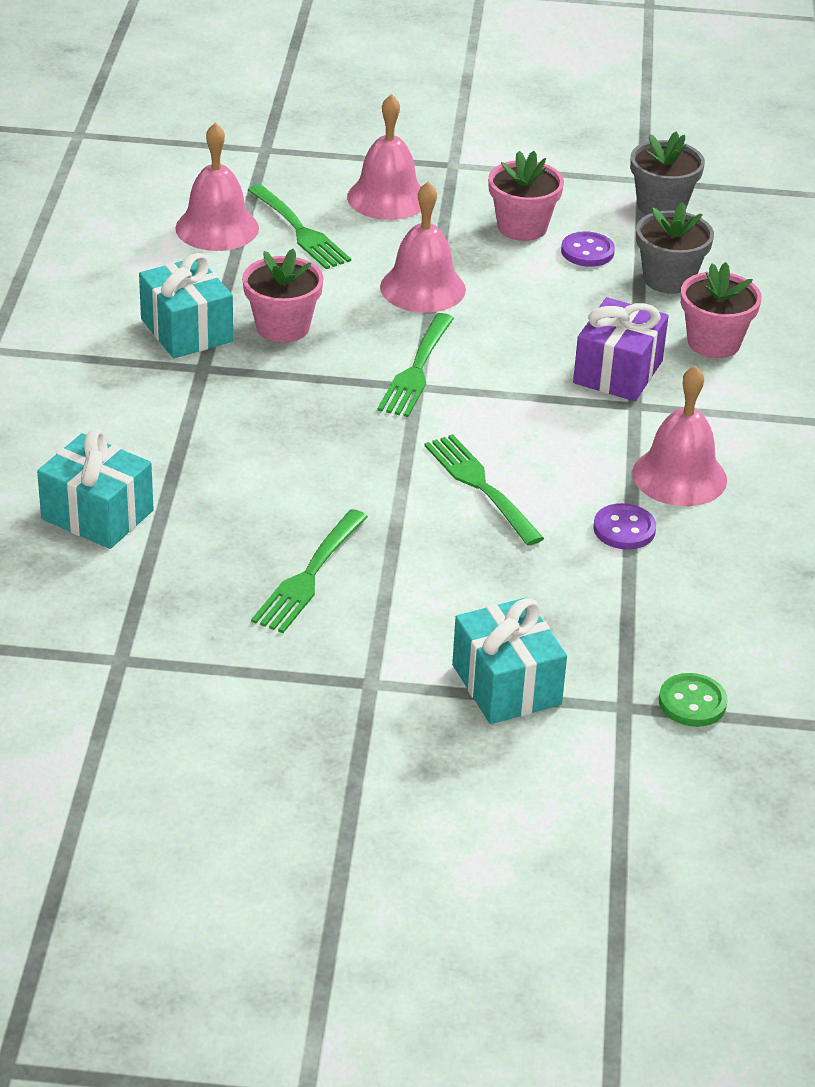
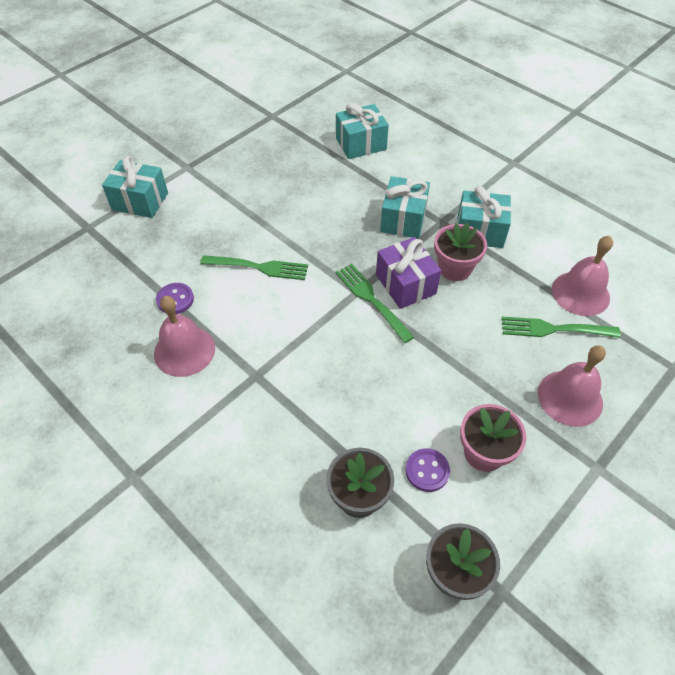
camera: 130 degrees right, 15 degrees up
(236, 401) = (403, 219): none -> turquoise gift
(309, 574) = (262, 182): green fork -> none
(422, 288) = (448, 351): pink bell -> none
(618, 372) = (290, 389): purple gift -> purple gift (405, 284)
(692, 702) = (62, 248): green button -> none
(714, 342) = (272, 465): pink flower pot -> none

